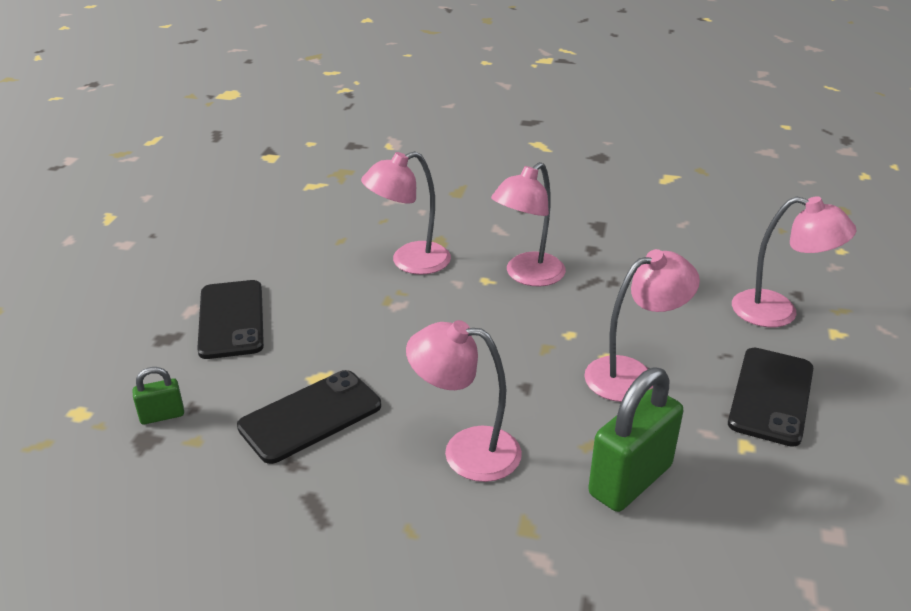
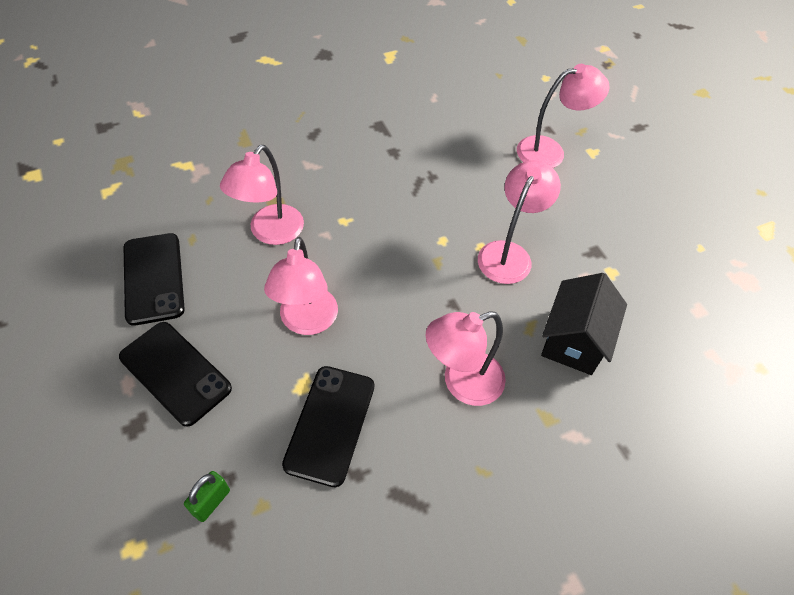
camera: 40 degrees left, 20 degrees up
(527, 276) = (370, 201): pink lamp -> pink lamp (307, 322)
(630, 480) = (574, 340): green padlock -> black house
(771, 396) = (596, 224): black phone -> black phone (153, 278)

